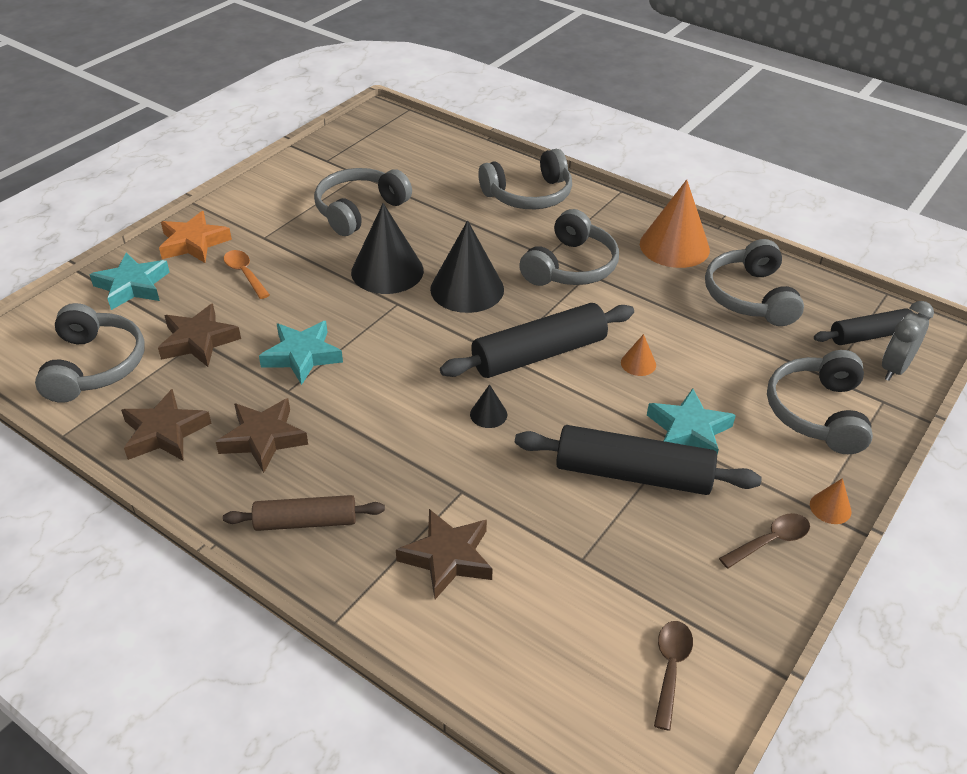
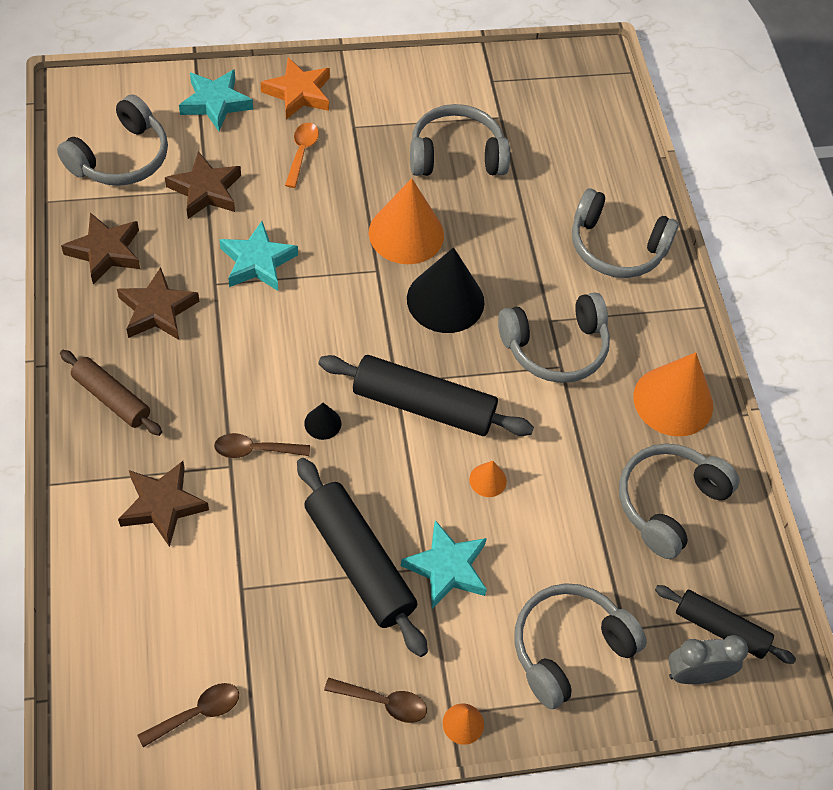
camera: 40 degrees right, 15 degrees up
(387, 271) = (406, 233): black cone -> orange cone
(465, 467) = (255, 450): none -> brown spoon

